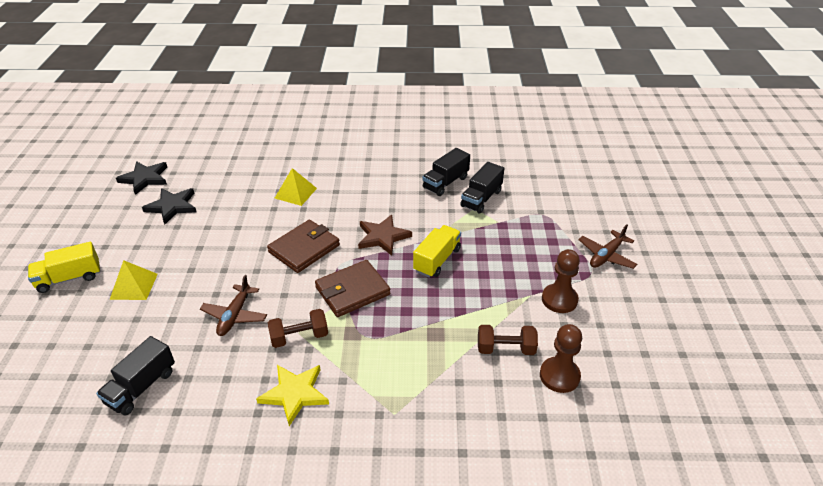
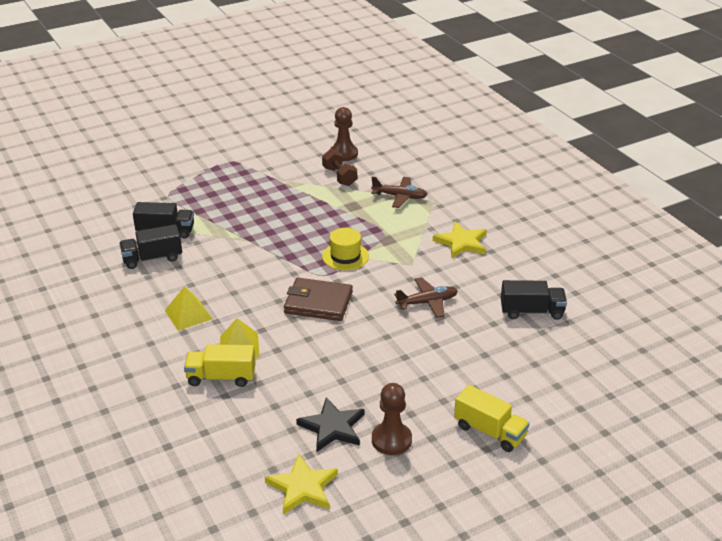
camera: 120 degrees left, 5 degrees down
(134, 286) = (456, 380): yellow pyramid -> yellow pyramid (188, 314)
(145, 178) = (303, 487): black star -> yellow star
(299, 337) = (415, 261): brown dumbbell -> none
(352, 291) = (345, 256): brown wallet -> yellow hat
(383, 237) = (265, 266): brown star -> none
(437, 260) = (272, 229): yellow truck -> yellow truck (221, 377)
(445, 183) = (152, 258): black truck -> black truck turned 150 degrees clockwise
(559, 299) = (271, 167): brown pawn -> brown pawn (391, 440)
(606, 256) = (203, 159): brown plane -> brown plane (399, 197)

